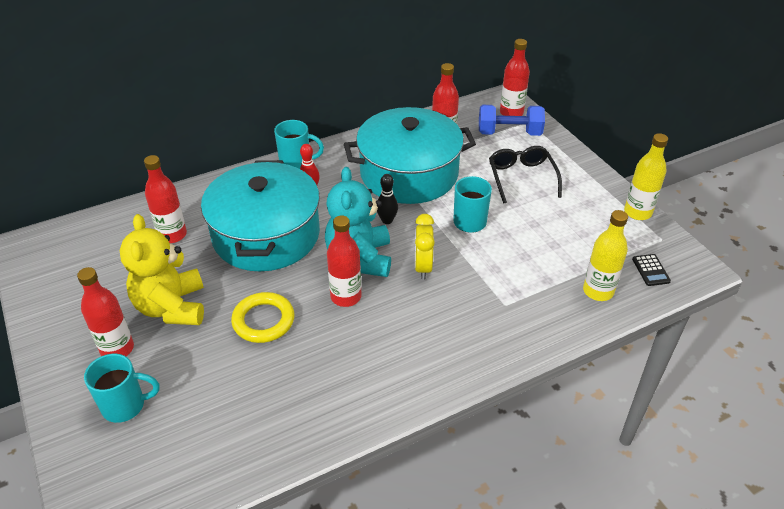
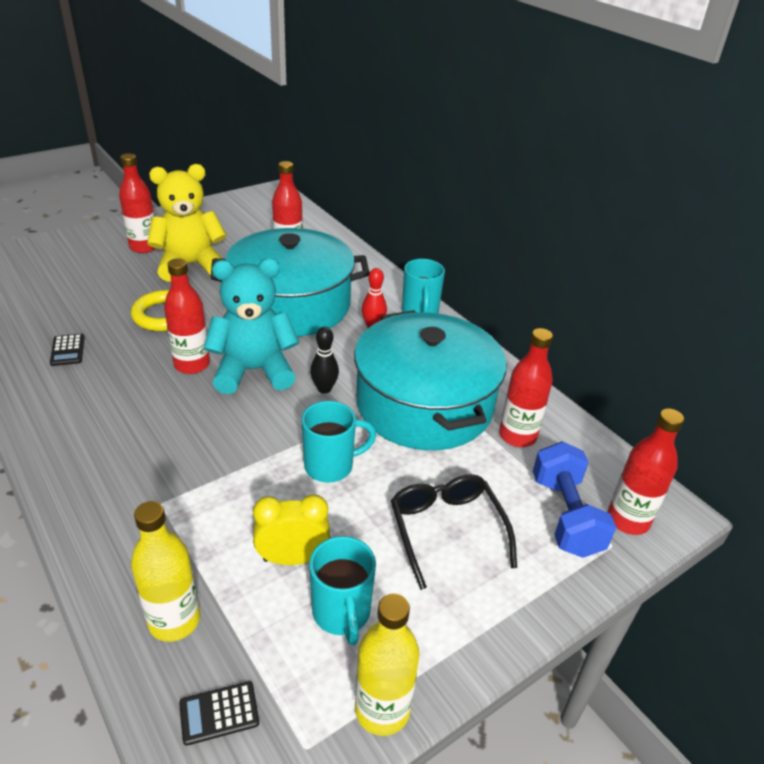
camera: 80 degrees right, 5 degrees down
(125, 406) = (80, 259): turquoise mug -> turquoise mug (341, 613)
(310, 388) = (67, 350): none -> black calculator
(423, 267) = (238, 423): yellow clock -> yellow clock (292, 558)
(521, 178) = (446, 529): black glasses -> black glasses turned 90 degrees counterclockwise

